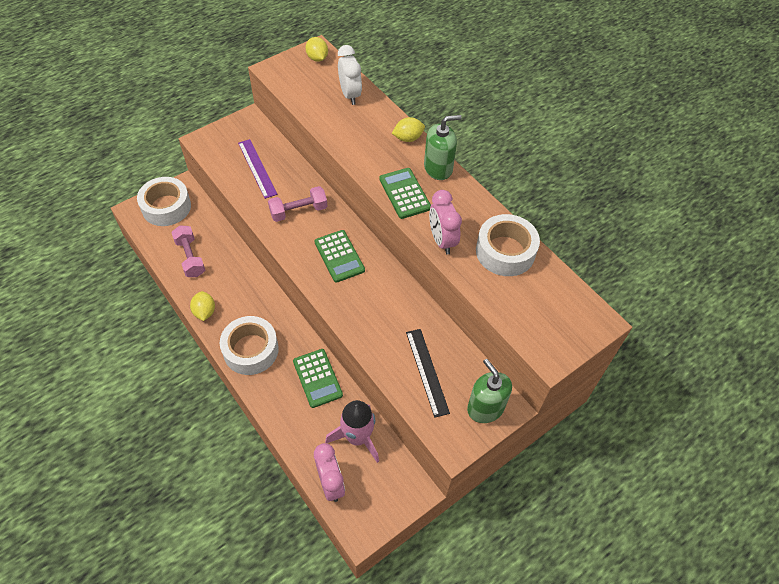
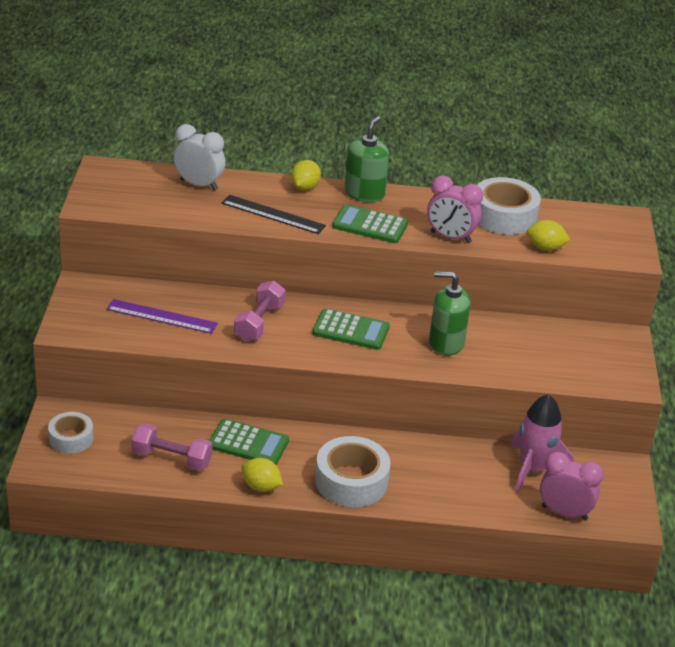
camera: 50 degrees left, 20 degrees down
(166, 207) = (71, 438): white tape -> white tape, size x0.61
(317, 58) = (116, 174): yellow lemon -> yellow lemon (545, 248)
(317, 378) = (438, 457): green calculator -> green calculator (248, 443)
(427, 371) = (543, 355): black ruler -> black ruler (273, 214)
(485, 408) = (615, 347): green soap dispenser -> green soap dispenser (446, 343)

